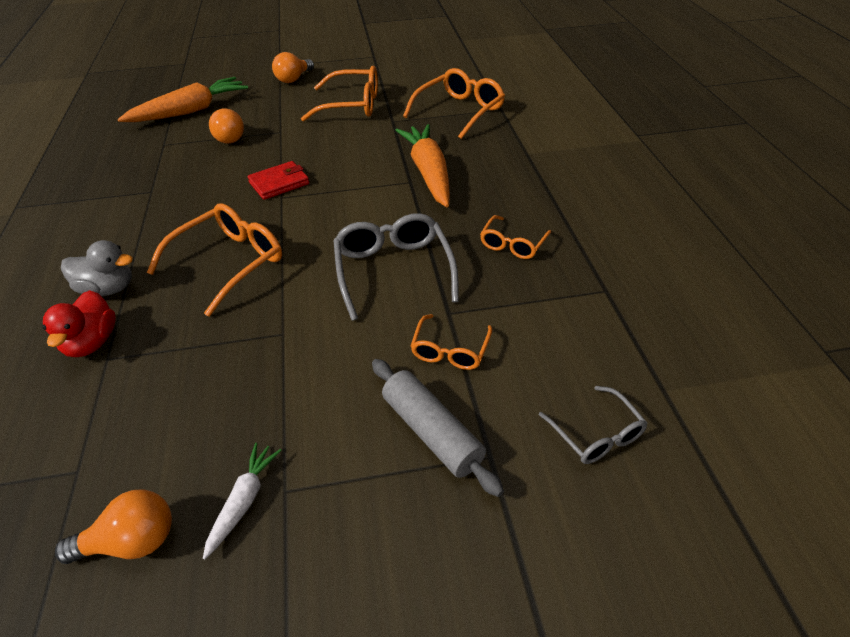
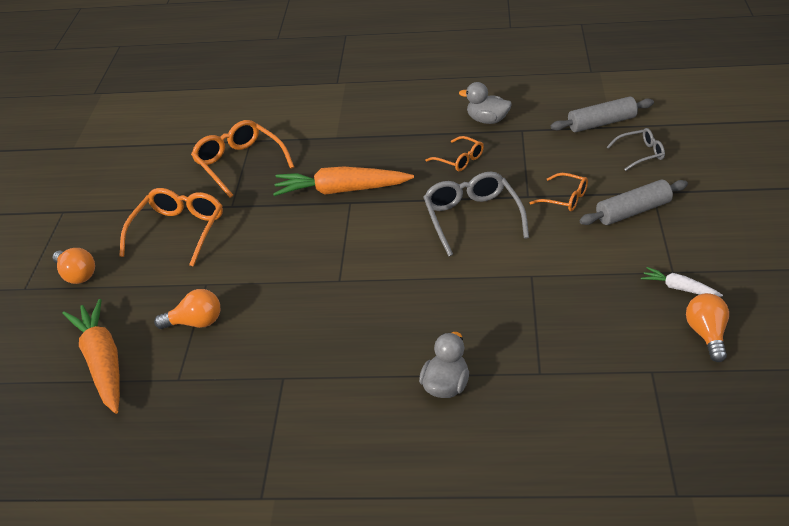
camera: 75 degrees left, 5 degrees down
(92, 342) = (518, 386): red duck -> none
(229, 263) = (432, 309): orange glasses -> none
(279, 183) = (313, 282): red wallet -> none
(393, 270) = (472, 218): grey glasses -> grey glasses turned 75 degrees clockwise
(615, 256) = (487, 120): none -> grey duck
(667, 377) = (602, 123): none -> grey rolling pin

